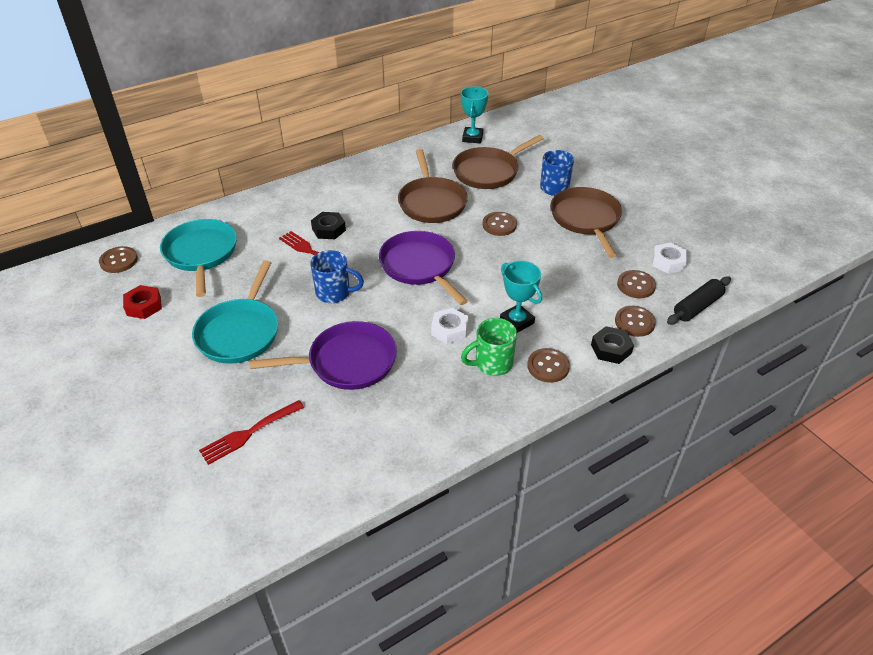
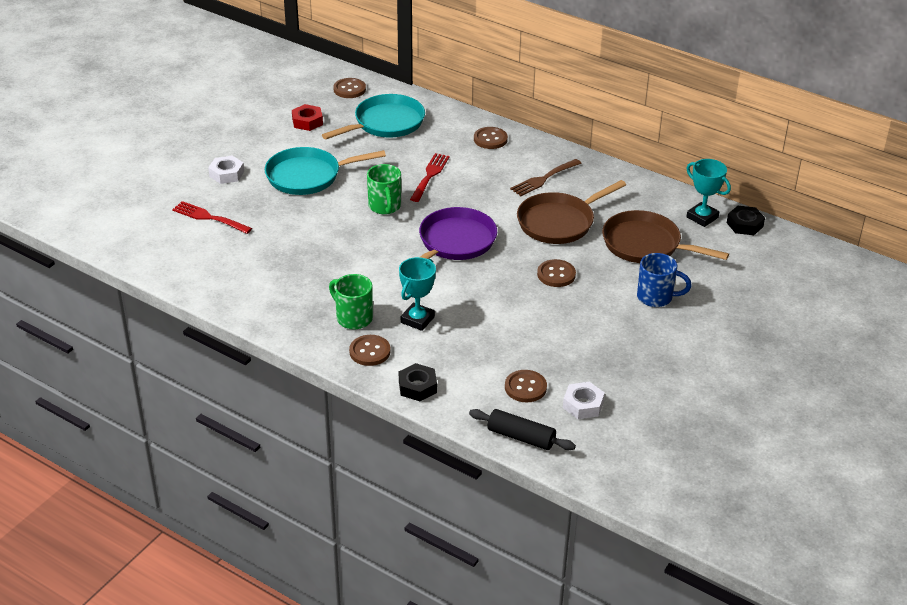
camera: 65 degrees right, 5 degrees down
(329, 229) = (468, 176): black nut -> black nut (744, 224)
(334, 293) = (385, 207): blue mug -> green mug
(347, 362) = (307, 239): purple pan -> none
(367, 192) = (543, 179): none -> brown fork
(449, 330) = (380, 283): white nut -> white nut (226, 174)
(472, 138) = (702, 217): turquoise trophy -> turquoise trophy turned 60 degrees clockwise
(586, 219) = (614, 331): brown pan -> none
(634, 322) = (466, 396): brown button -> brown button (490, 139)

